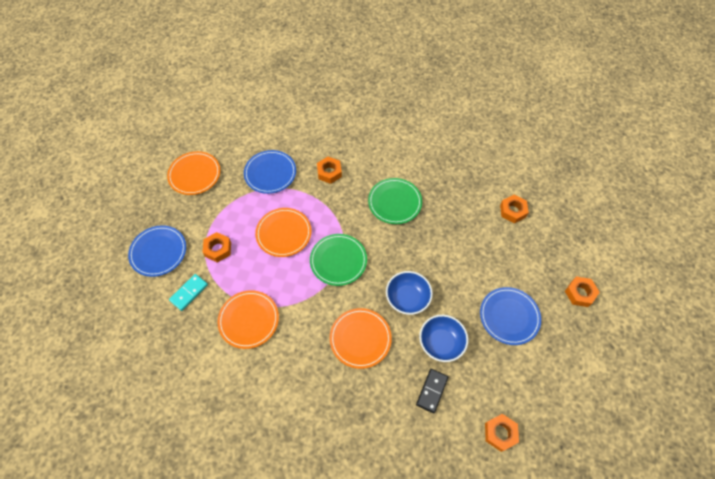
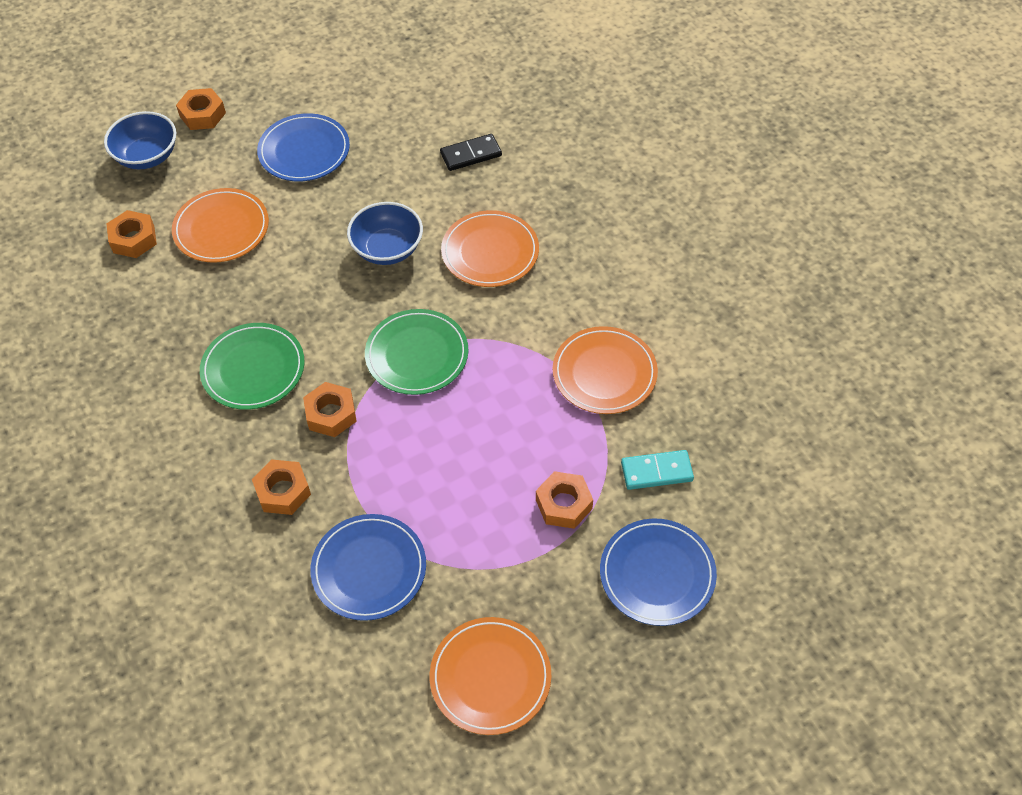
camera: 135 degrees left, 5 degrees down
(283, 233) = (449, 451): orange plate -> orange plate (221, 228)
(441, 343) = (407, 183): blue bowl -> blue bowl (147, 156)
(500, 433) = (448, 82): orange nut -> orange nut (331, 414)

